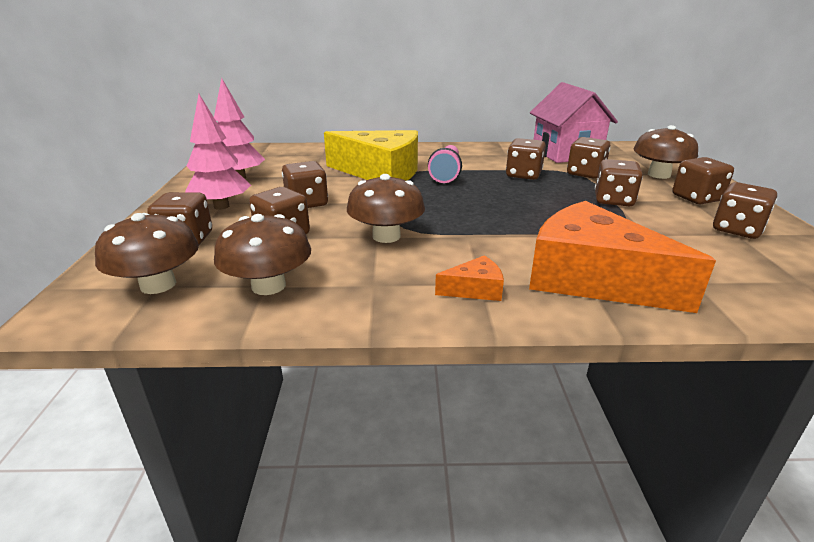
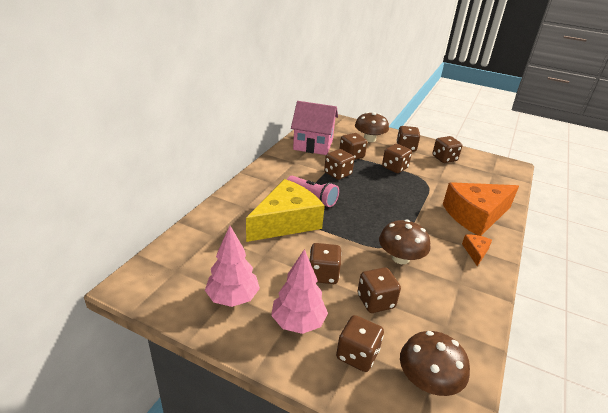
camera: 65 degrees left, 5 degrees up
(268, 286) = (447, 325): brown mushroom -> none

